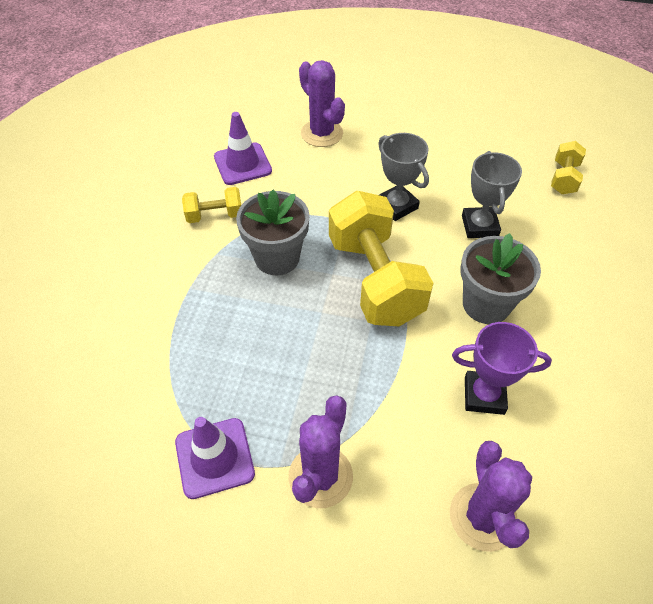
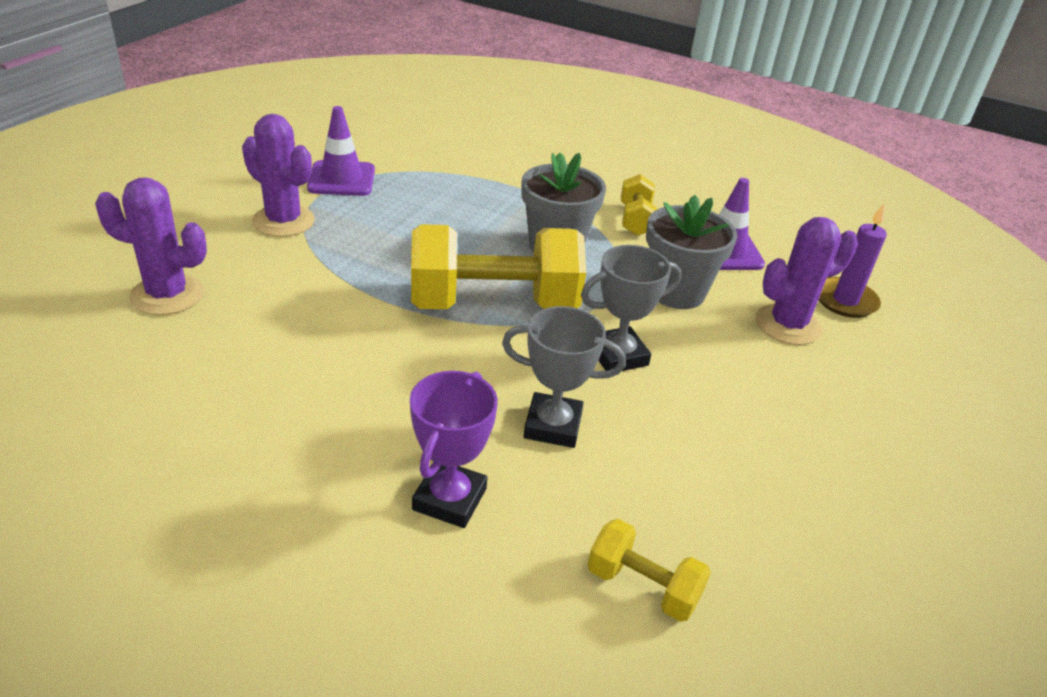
camera: 100 degrees right, 15 degrees down
(281, 109) = (845, 300): none -> purple candle
(484, 395) = (287, 338): purple trophy -> purple trophy (449, 499)
(486, 304) = (409, 383): grey flower pot -> grey flower pot (676, 292)

